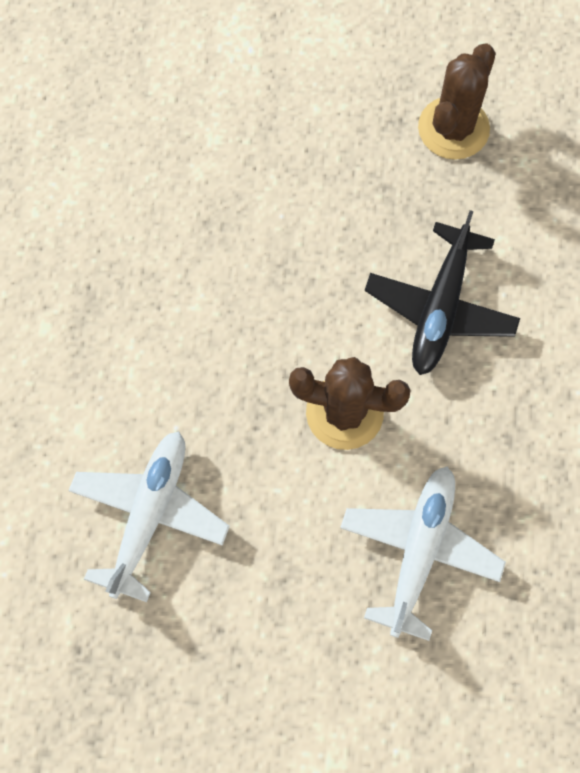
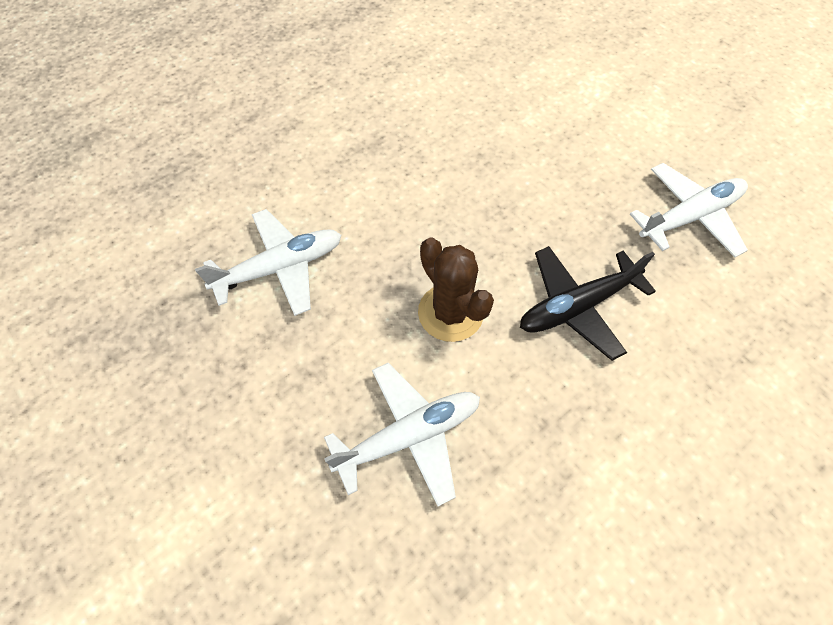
camera: 45 degrees right, 10 degrees down
(453, 128) = (689, 217): brown cactus -> white plane

